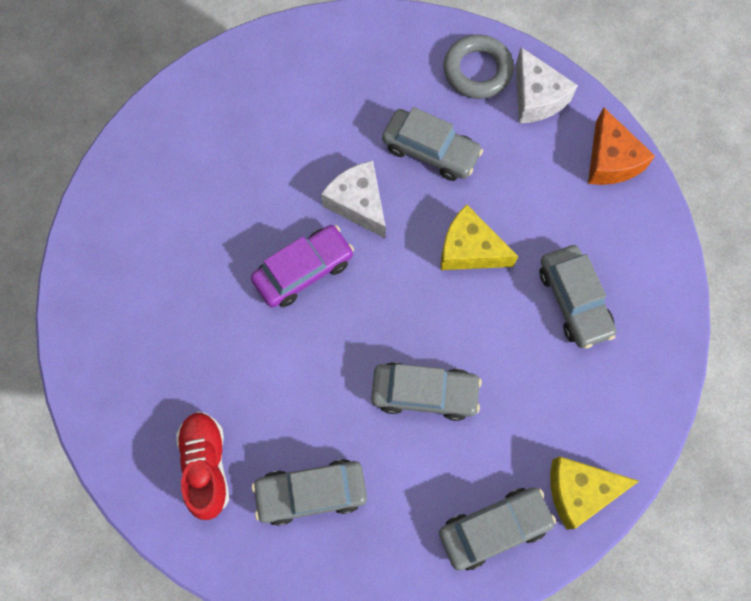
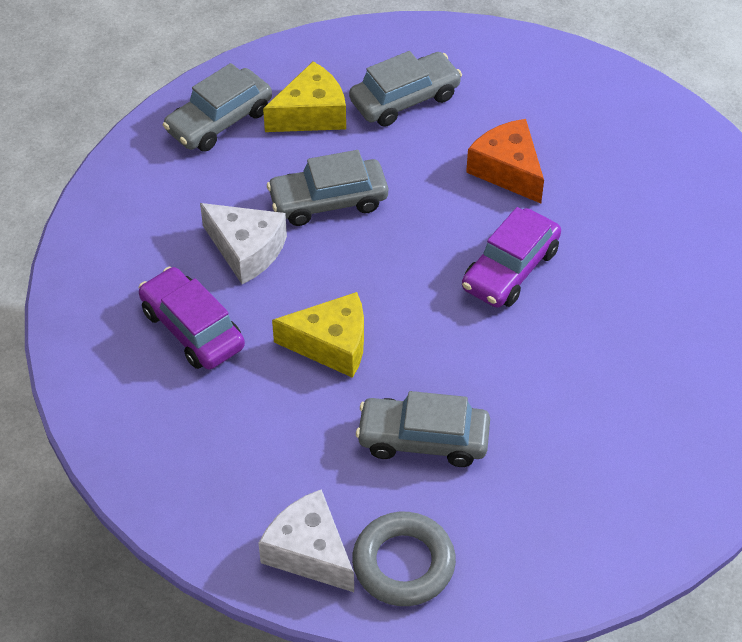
camera: 160 degrees right, 20 degrees down
(206, 465) = (515, 91): red shoe -> none
(358, 203) = (483, 353): white cheese -> white cheese (246, 250)
(574, 300) = (192, 329): grey car -> purple car
(579, 491) = (143, 169): yellow cheese -> yellow cheese (311, 114)
(610, 160) = (186, 499): orange cheese -> orange cheese (508, 170)

